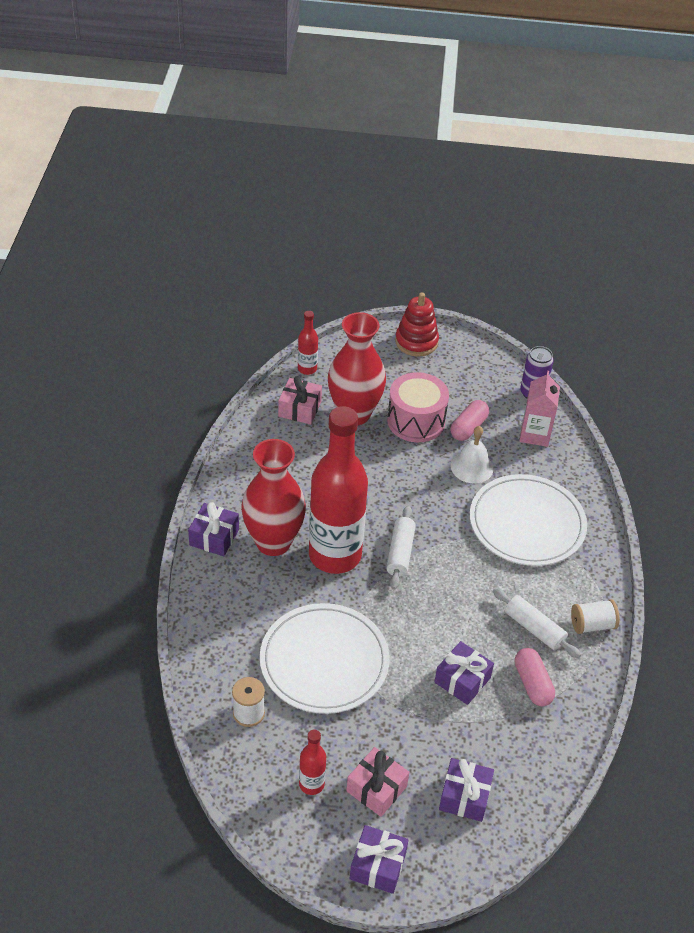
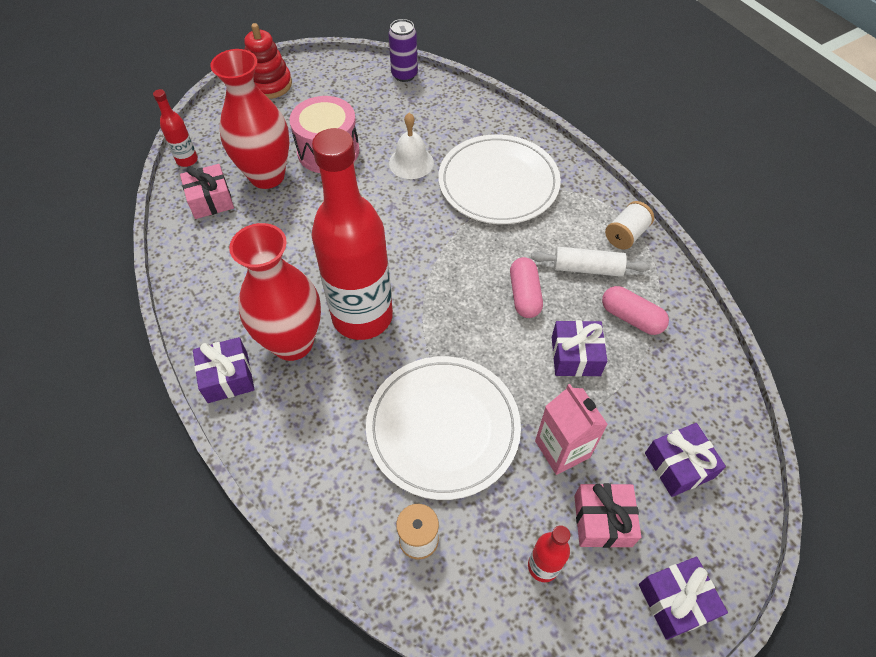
camera: 35 degrees left, 10 degrees up
(400, 553) = (418, 275): white rolling pin -> none
(468, 428) = (378, 131): pink capsule -> pink capsule (524, 295)
(535, 434) = (436, 106): pink carton -> pink carton (562, 449)

